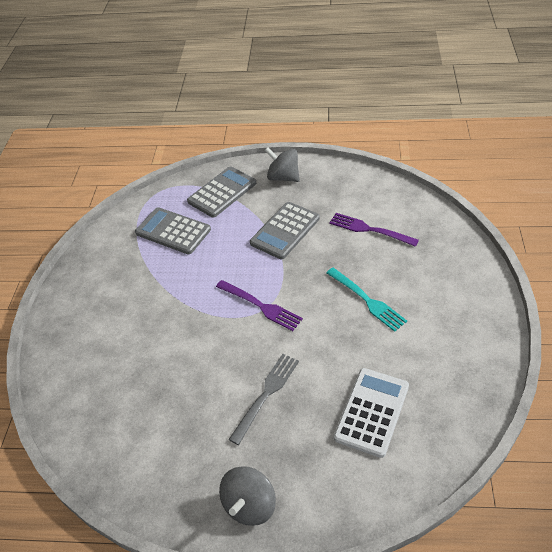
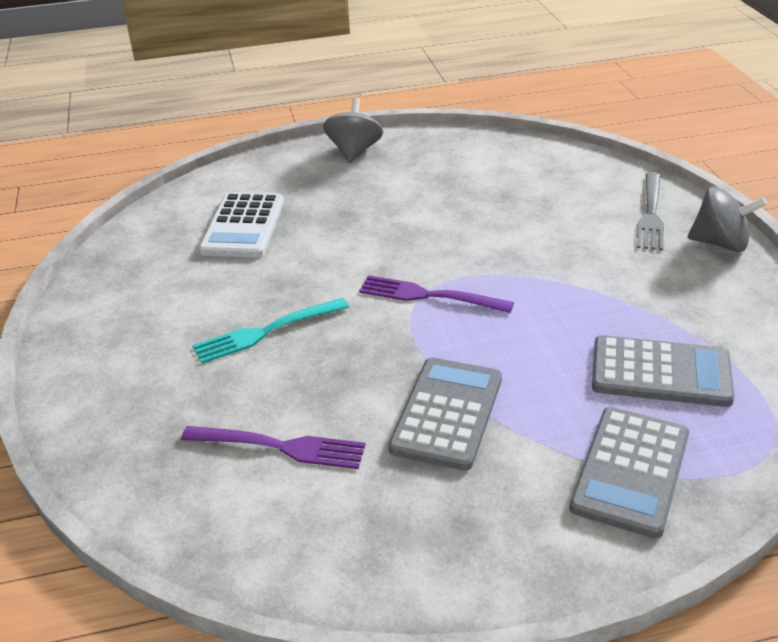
camera: 160 degrees right, 10 degrees down
(266, 394) = (375, 217): grey fork -> grey fork (651, 214)
(283, 177) = (514, 539): grey spinning top -> grey spinning top (720, 243)
(367, 300) = (266, 331): turquoise fork -> turquoise fork turned 60 degrees counterclockwise

